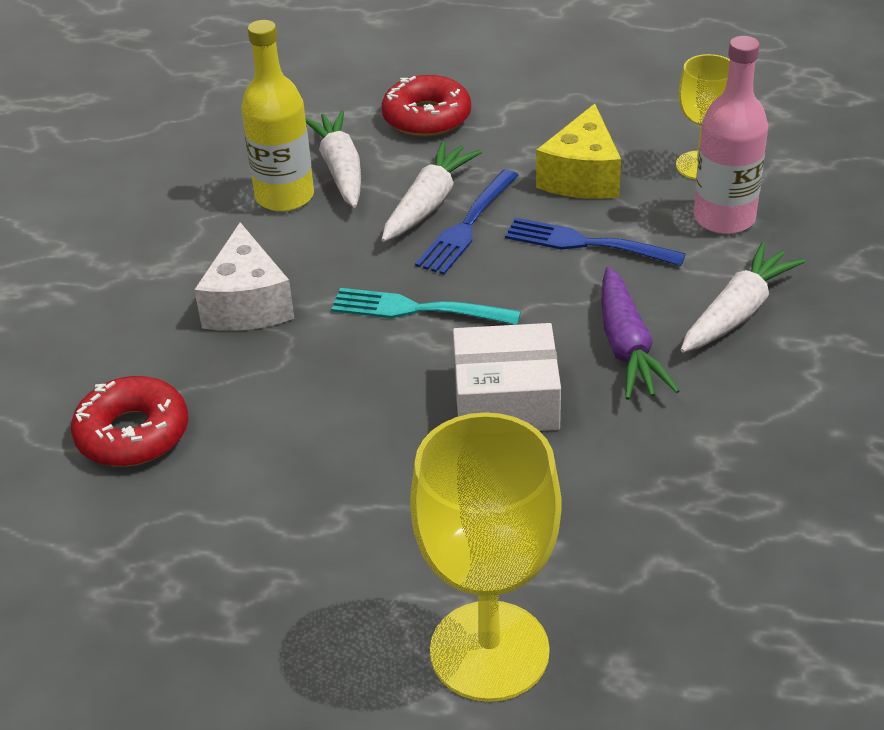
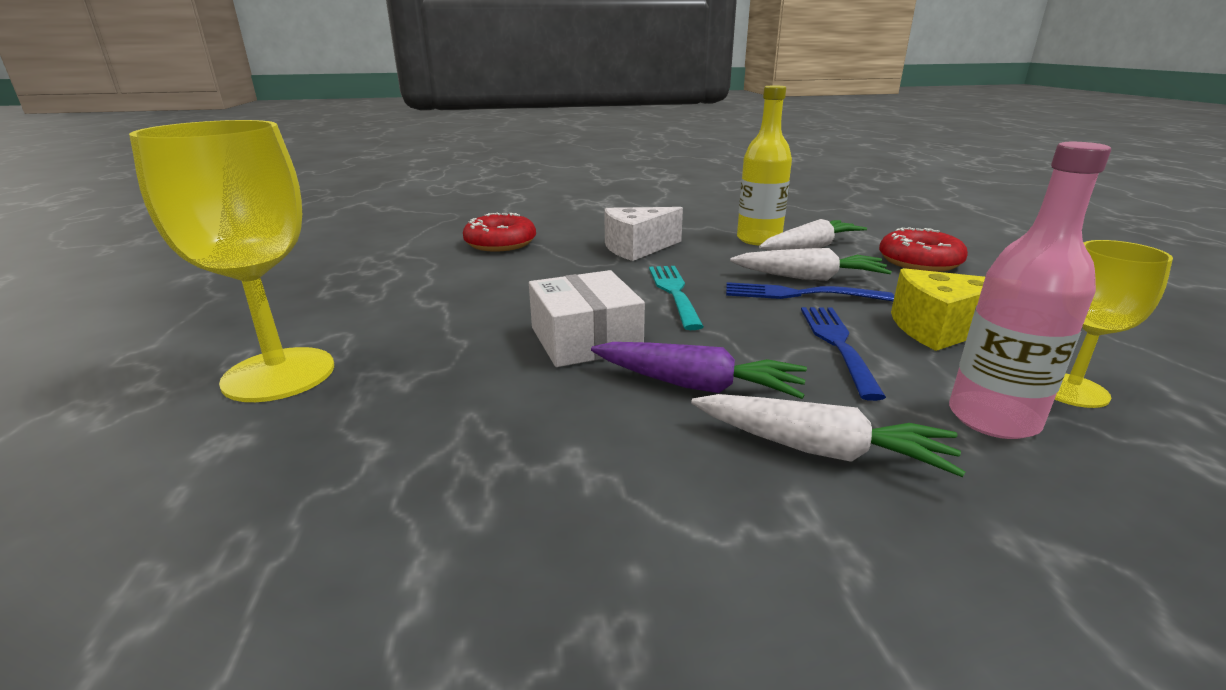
camera: 70 degrees right, 15 degrees down
(627, 347) = (697, 385): purple carrot -> purple carrot turned 135 degrees counterclockwise

